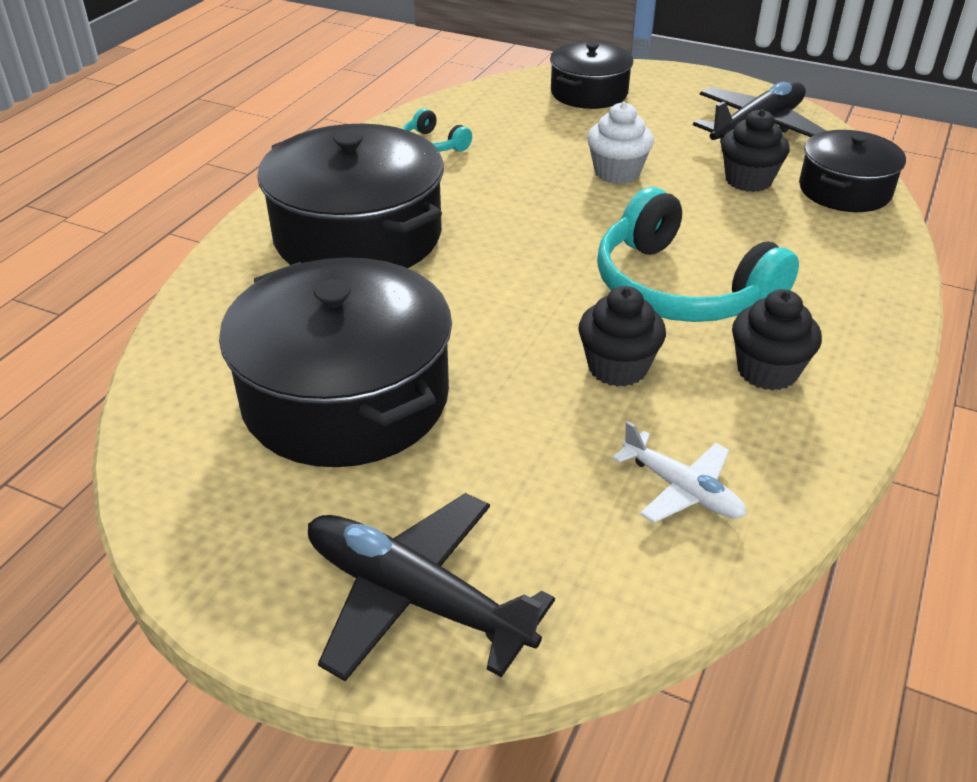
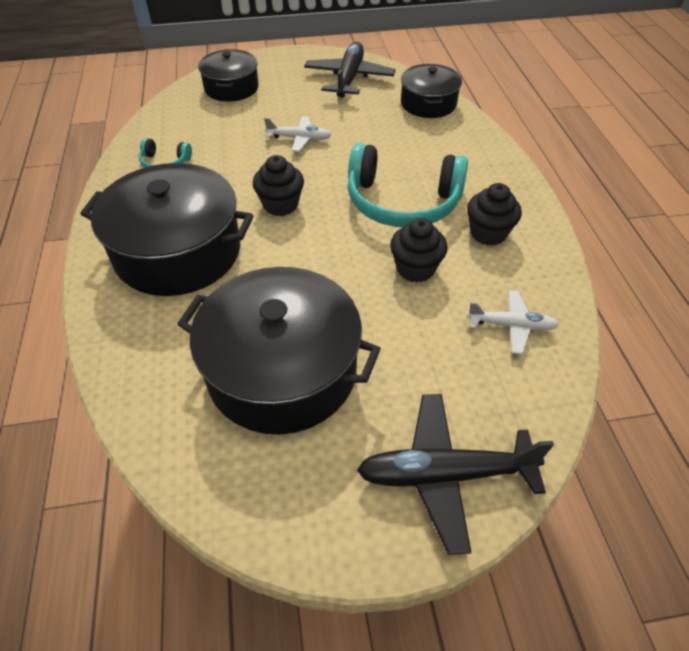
camera: 35 degrees left, 10 degrees up
(617, 172) = (299, 139): white cupcake -> white plane
(748, 180) = (375, 116): black cupcake -> black cupcake (280, 205)

